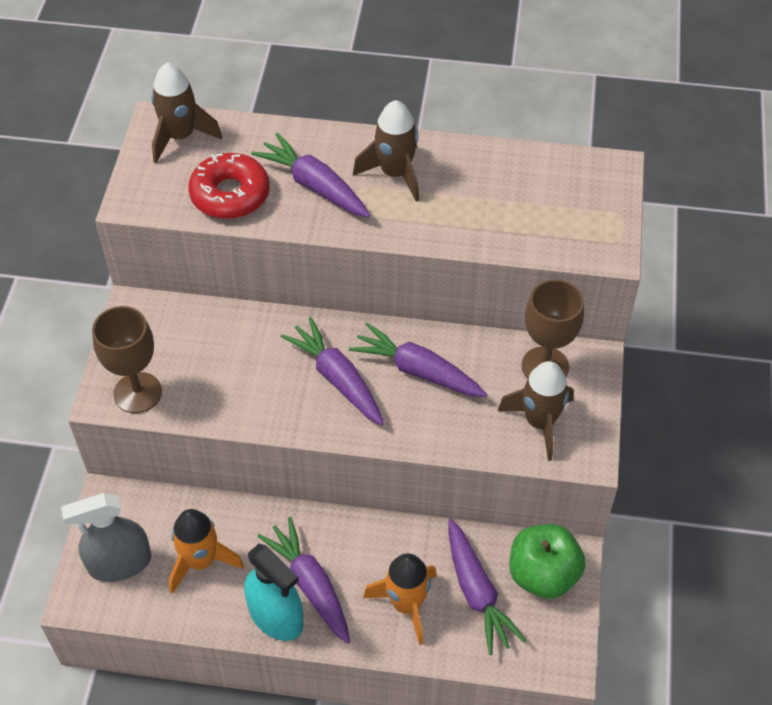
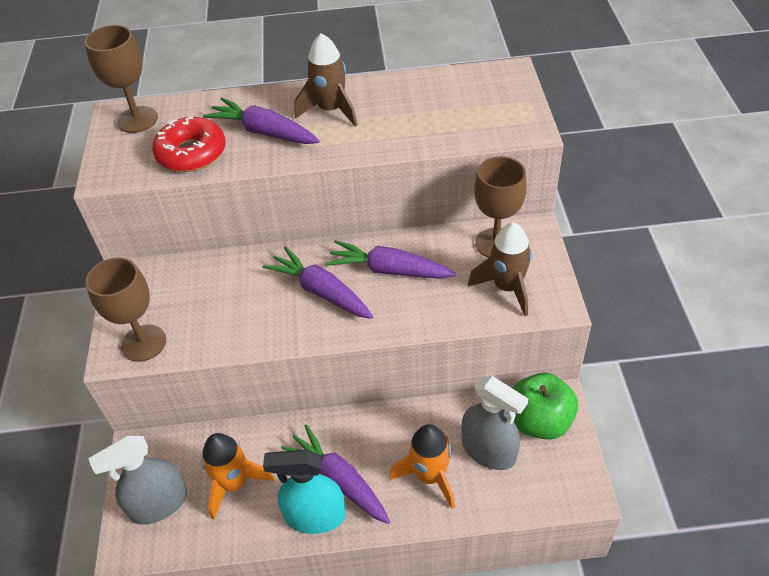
camera: 10 degrees left, 5 degrees down
(180, 136) = (137, 120): brown rocket -> brown goblet
(276, 616) = (315, 516): turquoise spray bottle -> turquoise spray bottle turned 150 degrees clockwise
(477, 593) = (488, 450): purple carrot -> grey spray bottle

